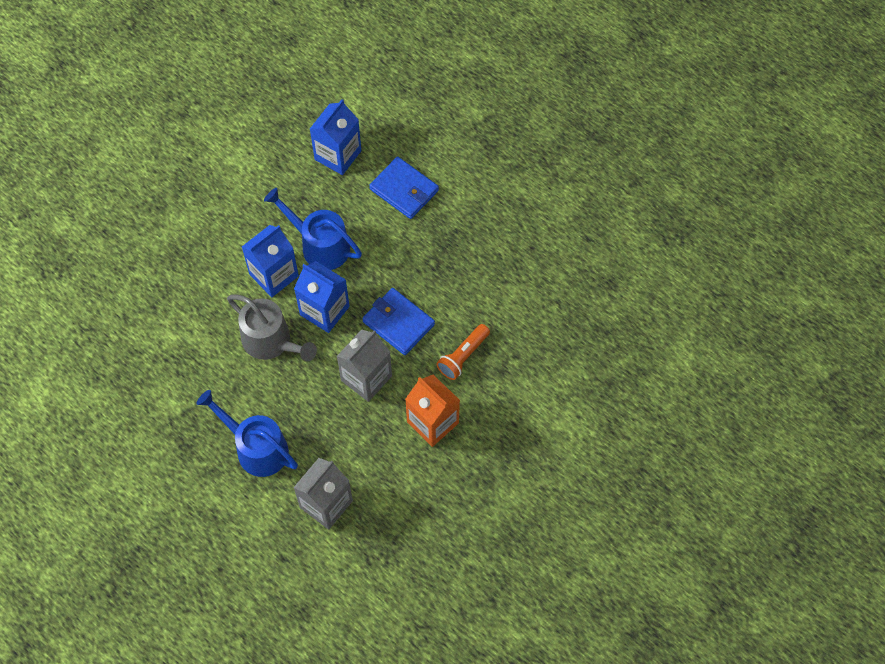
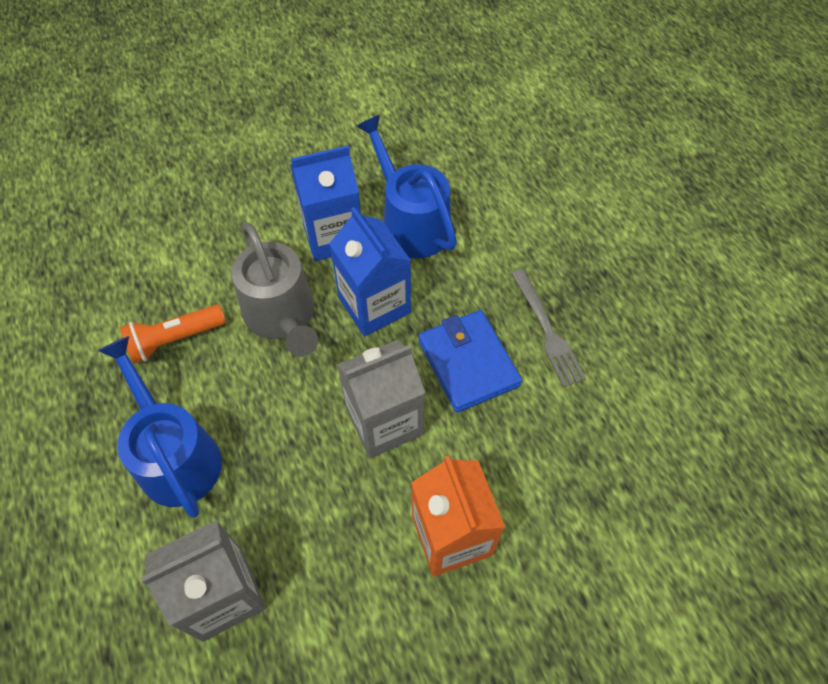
camera: 25 degrees right, 5 degrees down
(338, 155) = (487, 131): blue carton -> none
(404, 190) = (554, 198): blue wallet -> none
(436, 283) = (547, 331): none -> grey fork
(463, 356) = (543, 451): orange flashlight -> orange flashlight (174, 339)

